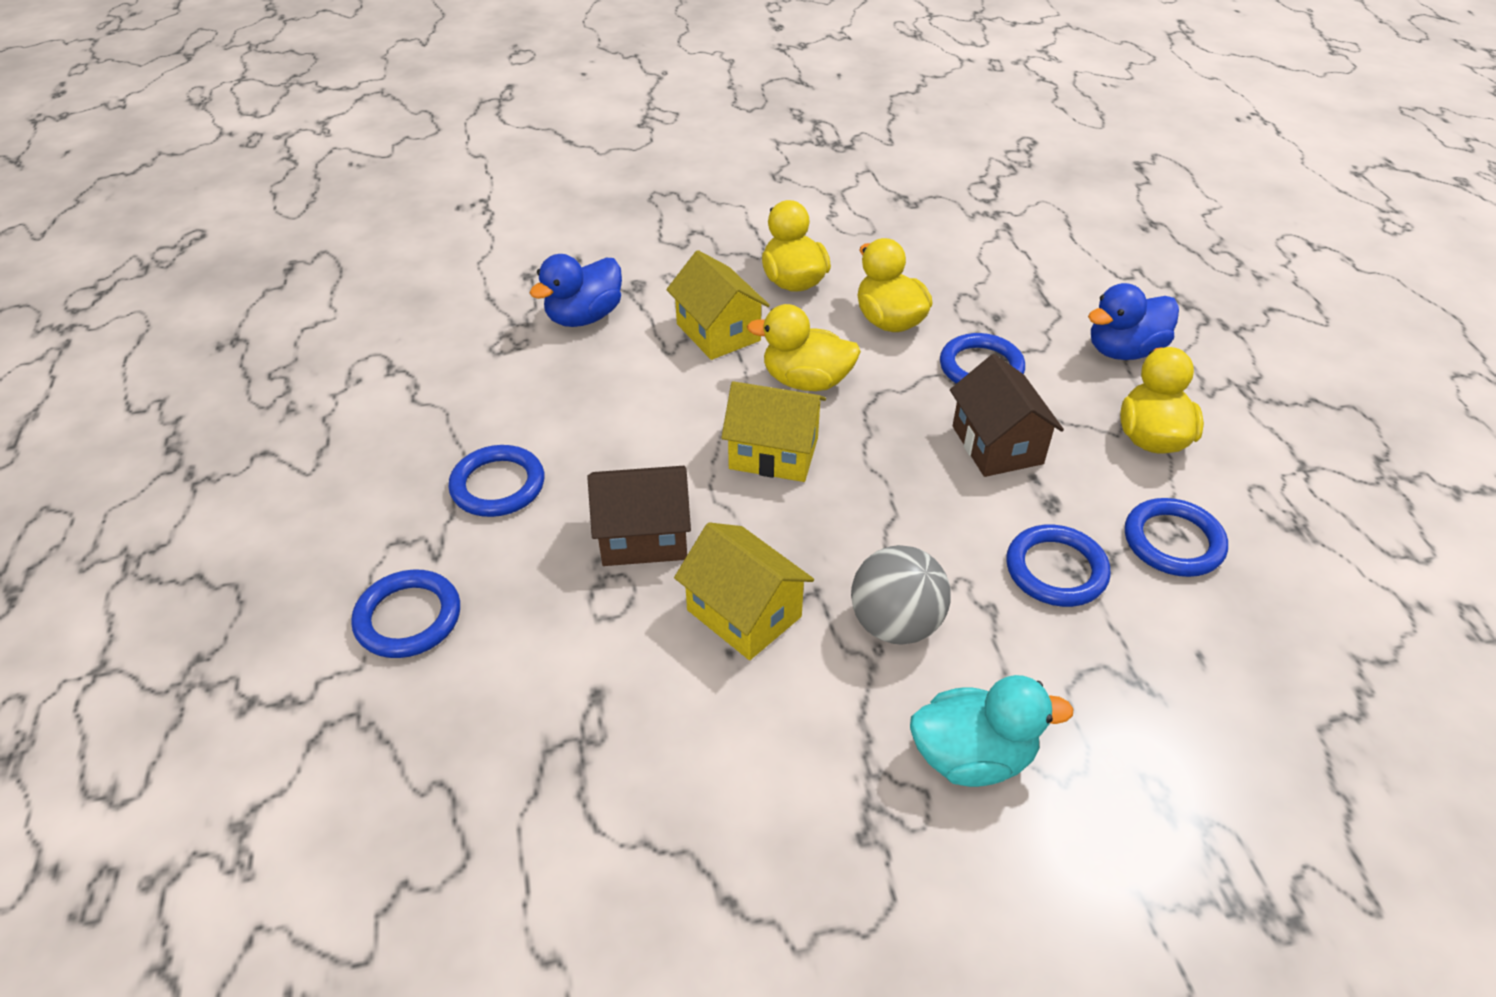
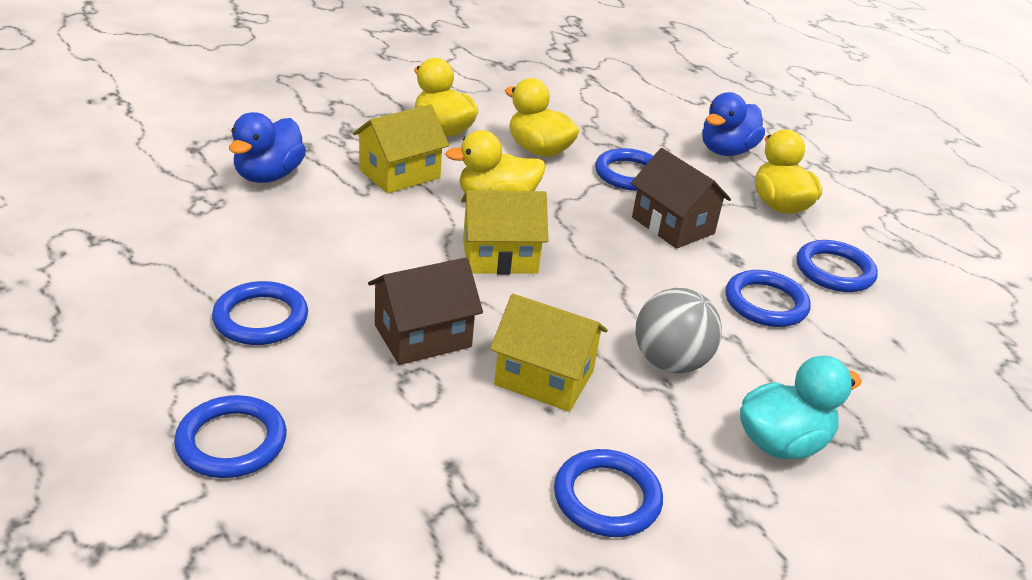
camera: 25 degrees left, 10 degrees down
(718, 332) = (399, 174): yellow house -> yellow house turned 75 degrees counterclockwise
(735, 772) = (607, 498): none -> blue ring

